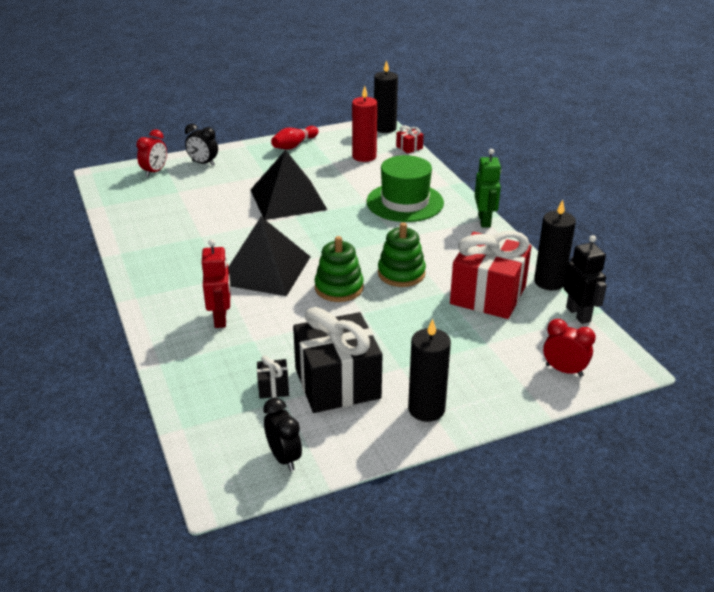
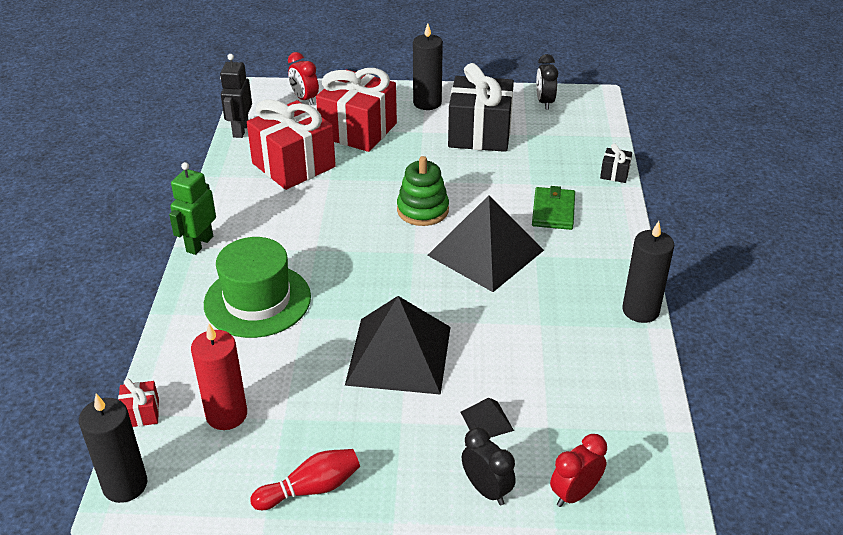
camera: 155 degrees left, 5 degrees up
(216, 185) = (486, 421): none -> black pyramid
(221, 318) = (553, 211): red robot -> green wallet
(273, 387) = (531, 144): black gift -> black gift (614, 174)
(401, 273) = (350, 208): green stacking toy -> none
(467, 348) = (358, 130): none -> red gift
(549, 282) = (226, 161): black candle -> black candle (640, 310)

